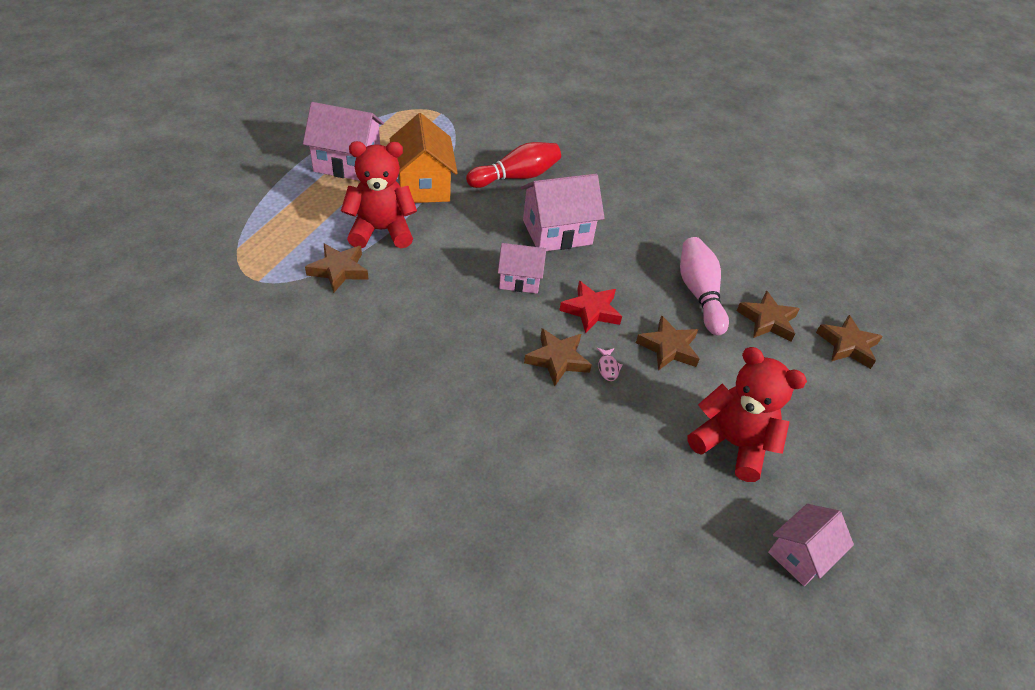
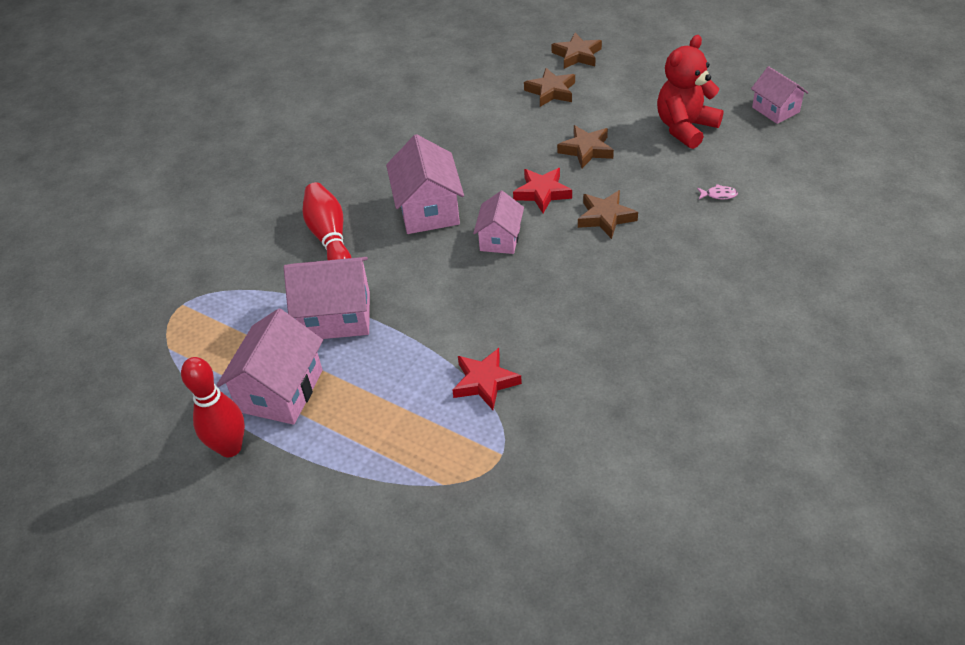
camera: 75 degrees left, 0 degrees up
(298, 145) = (230, 447): none -> red bowling pin
(339, 270) = (485, 382): brown star -> red star
(381, 231) = (418, 349): red teddy bear -> none
(423, 185) = (336, 316): orange house -> pink house
(608, 367) = (612, 187): pink fish -> pink fish (719, 195)
(699, 294) = (519, 125): pink bowling pin -> none

